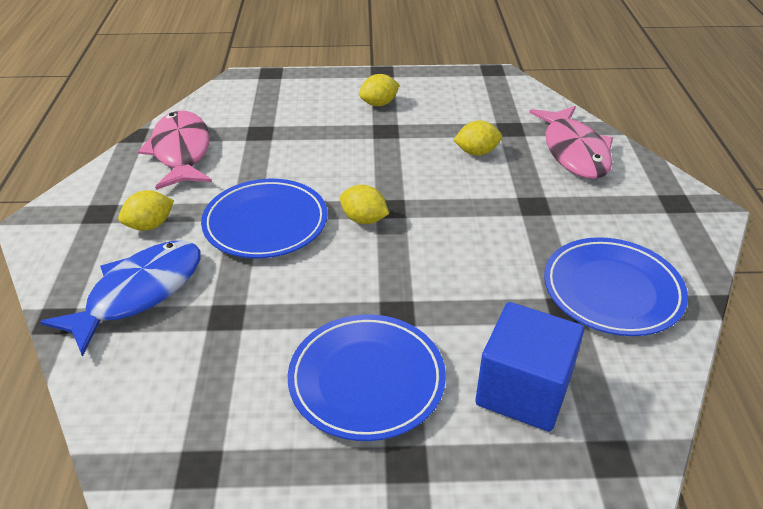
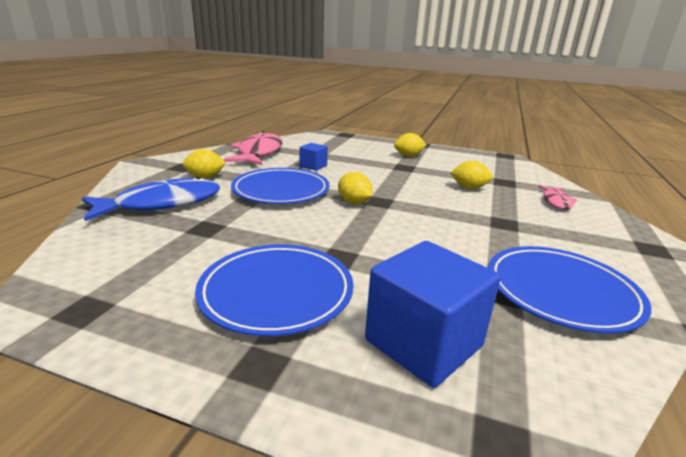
camera: 20 degrees right, 15 degrees down
(273, 160) = (313, 166): none -> blue cube
(574, 152) = (556, 202): pink fish -> pink fish, size x0.53

